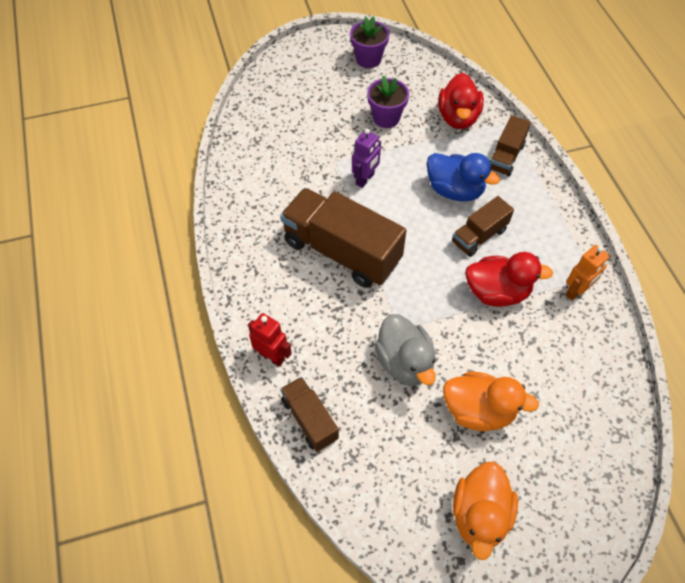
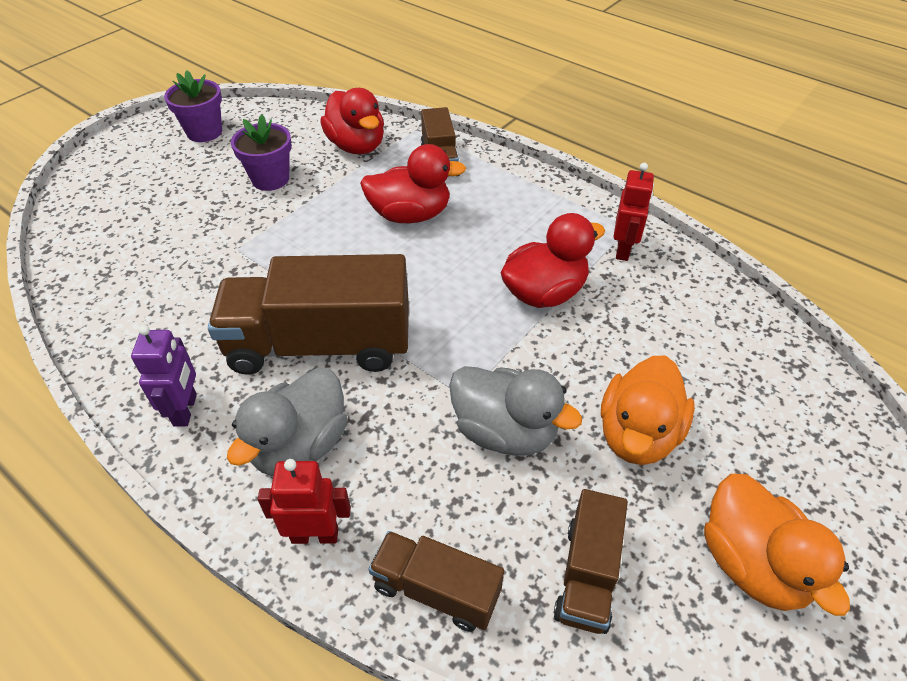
camera: 35 degrees left, 10 degrees down
(294, 305) = (300, 446): none -> grey duck
(365, 179) = (291, 251): purple robot -> purple robot (186, 410)
(455, 190) = (410, 215): blue duck -> red duck
(478, 410) = (637, 434): orange duck -> orange duck turned 135 degrees clockwise
(479, 236) = (476, 246): brown truck -> brown truck (587, 575)
(576, 291) = (623, 249): orange robot -> red robot

